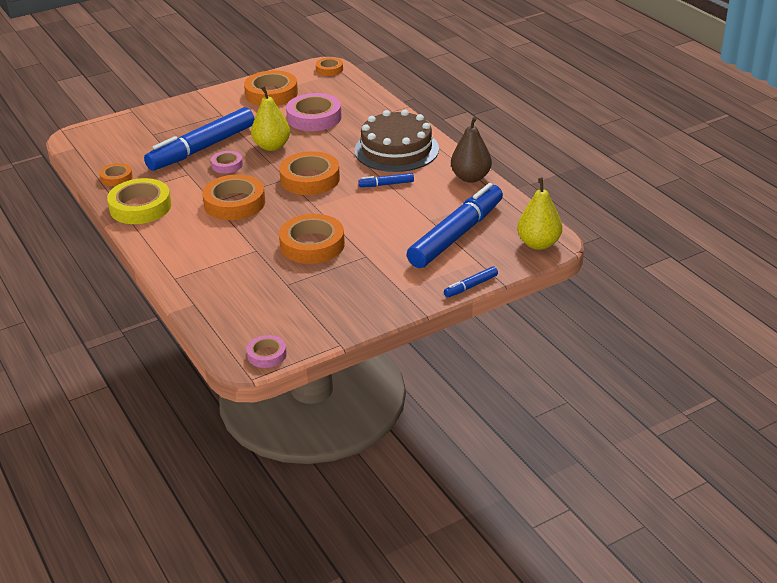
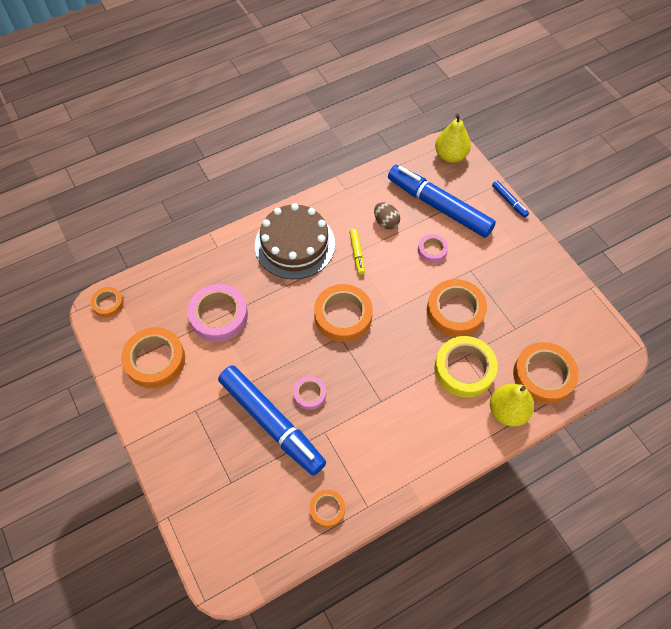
camera: 90 degrees left, 25 degrees up
(140, 207) = (389, 473): yellow tape -> yellow tape (464, 369)
(234, 203) = (384, 381): orange tape -> orange tape (543, 375)
(267, 355) = (611, 338): pink tape -> pink tape (432, 250)
(272, 146) = (275, 353): yellow pear -> yellow pear (507, 411)
(386, 184) = (357, 253): blue marker -> yellow marker
(430, 201) = (386, 222): none -> brown egg
(470, 177) = (349, 191): brown pear -> none

